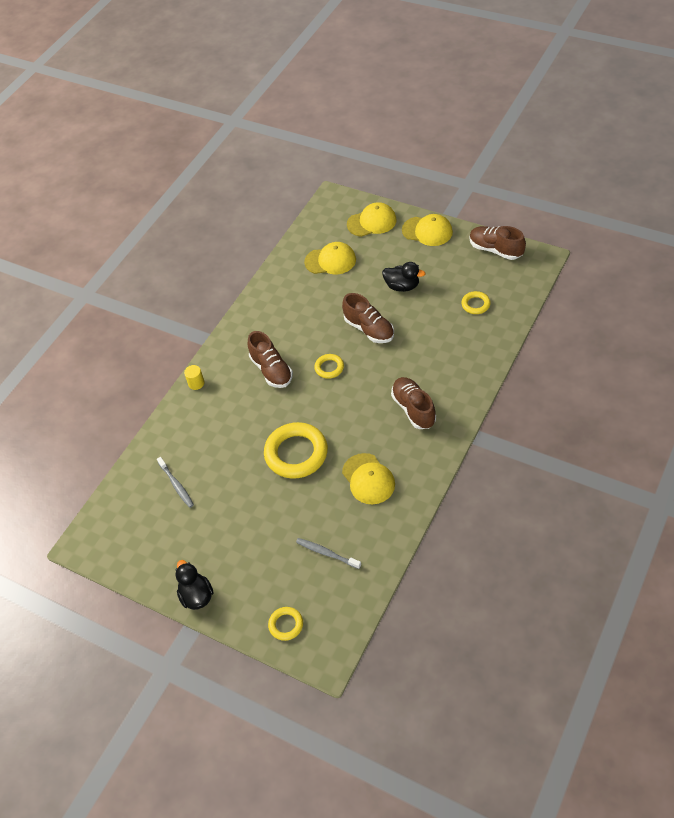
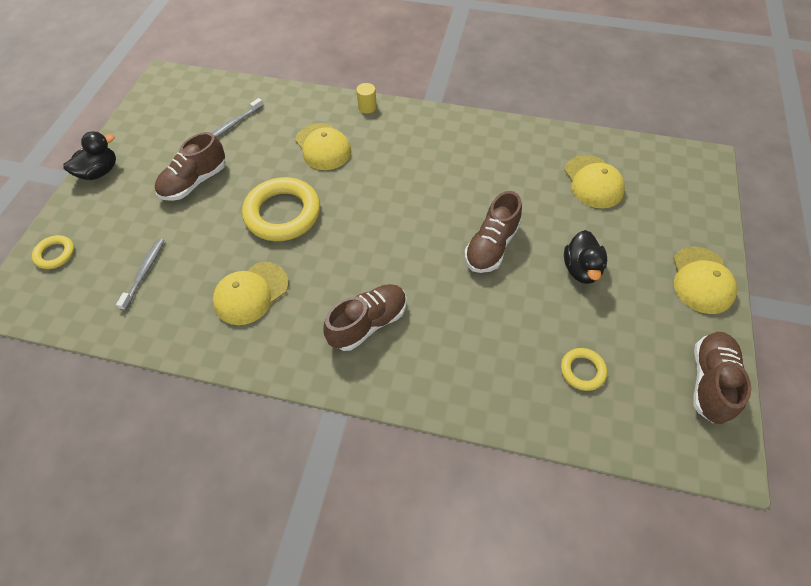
camera: 70 degrees right, 5 degrees up
(271, 370) = (399, 164): brown shoe -> brown shoe (195, 182)
(329, 368) = (416, 217): yellow ring -> none
(372, 222) = (684, 211): yellow cap -> yellow cap (323, 147)

